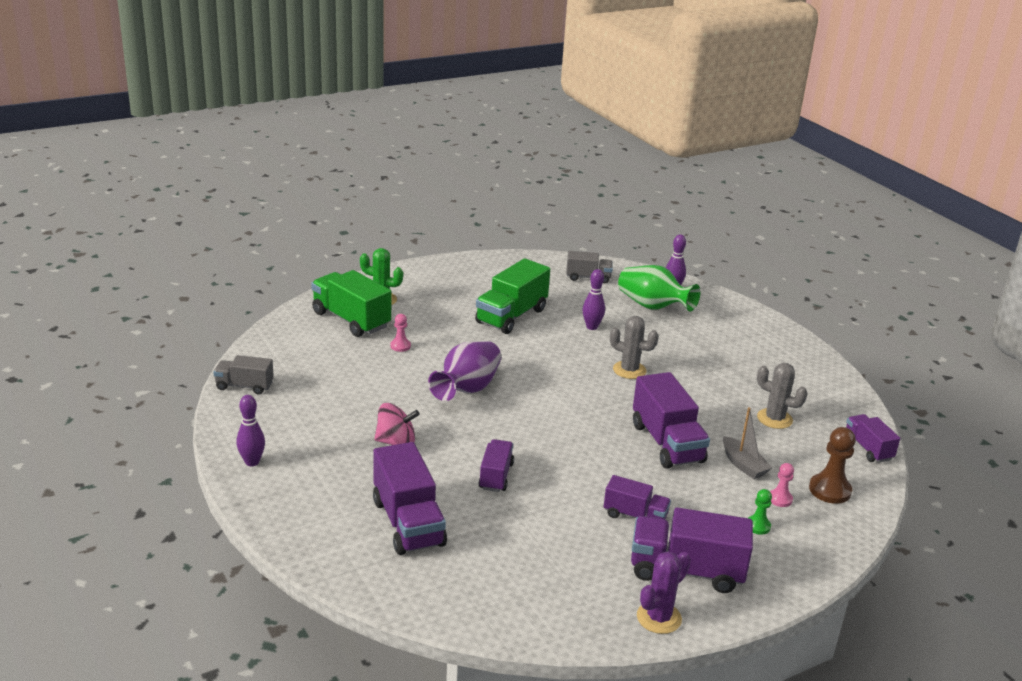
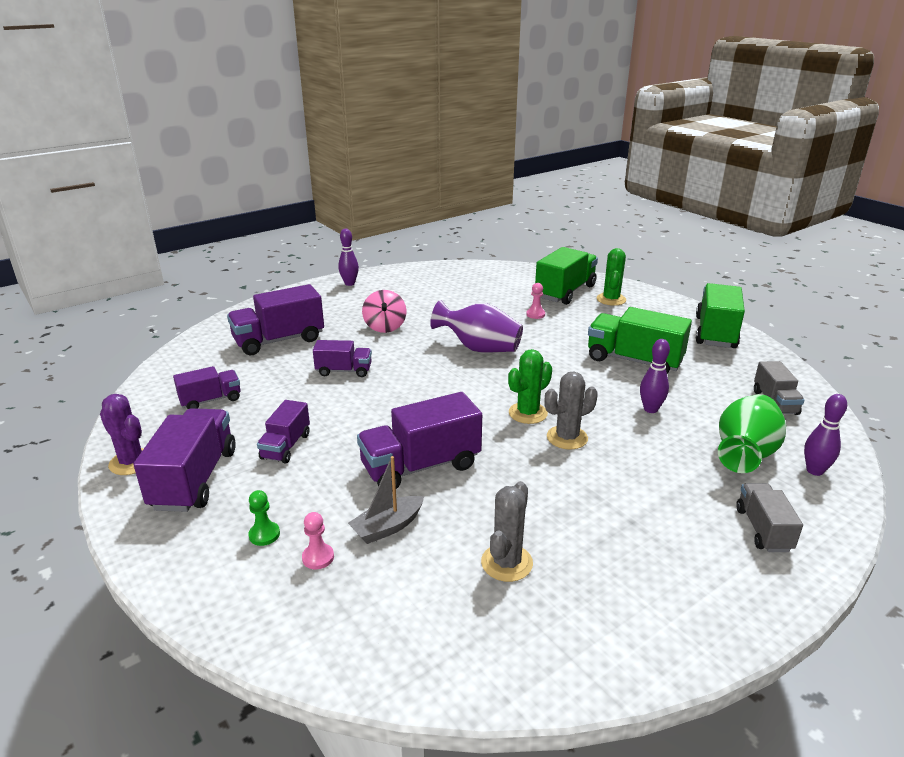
camera: 85 degrees right, 0 degrees up
(244, 386) = (443, 270): grey truck -> grey truck (763, 529)
(470, 269) = (715, 332): none -> green truck
(591, 381) = (528, 413): none -> green cactus
(629, 370) = (567, 437): grey cactus -> grey cactus turned 45 degrees clockwise
(829, 490) = (341, 611): brown pawn -> none
(867, 448) = (459, 673): purple truck -> purple truck (211, 400)

